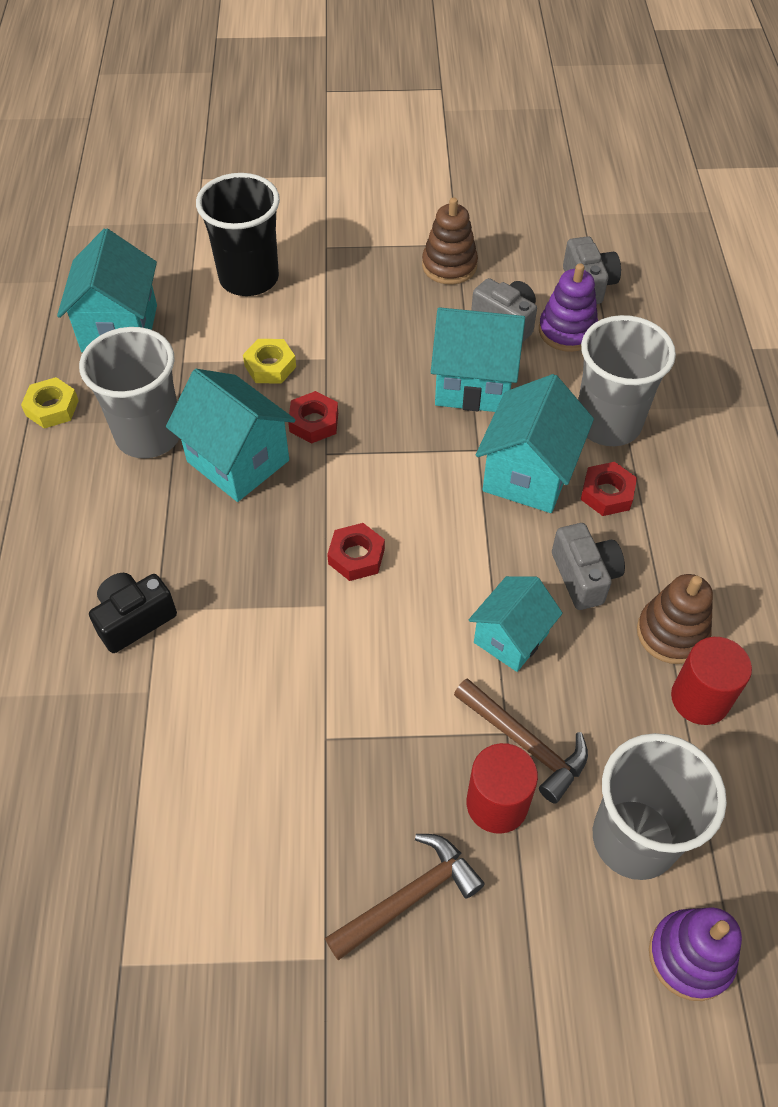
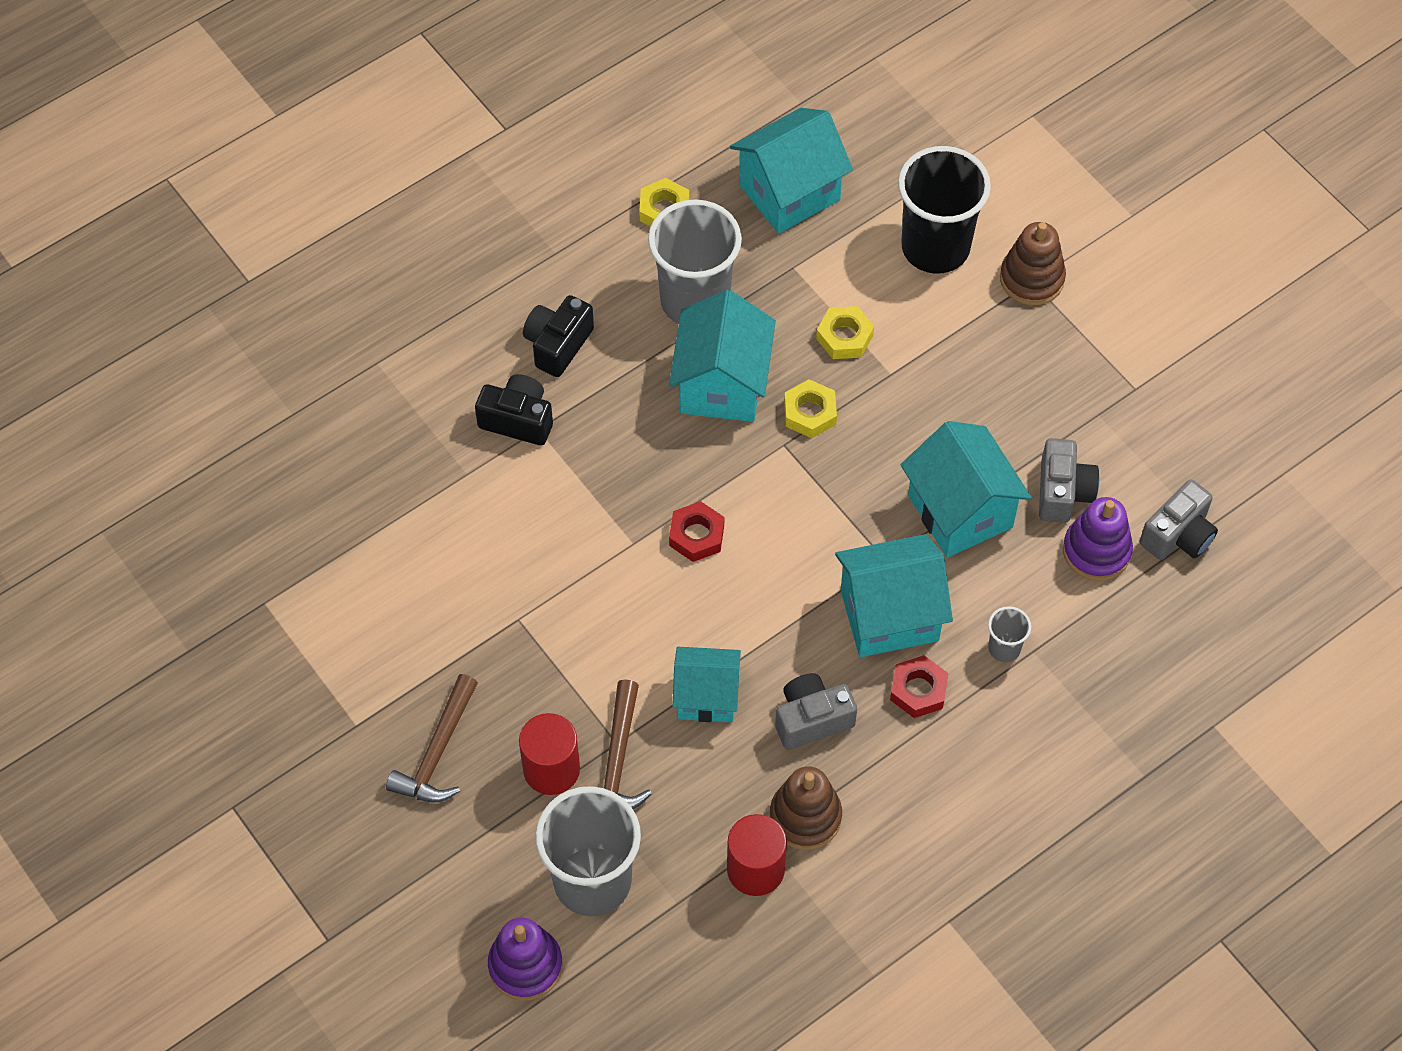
camera: 55 degrees right, 5 degrees up
(94, 547) = (558, 344): none -> black camera
(314, 422) = (810, 413): red nut -> yellow nut
(410, 897) = (437, 752): brown hammer -> brown hammer turned 90 degrees clockwise
(449, 266) = (1098, 400): brown stacking toy -> brown stacking toy (1031, 279)
(584, 576) = (812, 719): grey camera -> grey camera turned 150 degrees counterclockwise
(608, 423) = (1004, 648): grey cup -> grey cup, size x0.44

